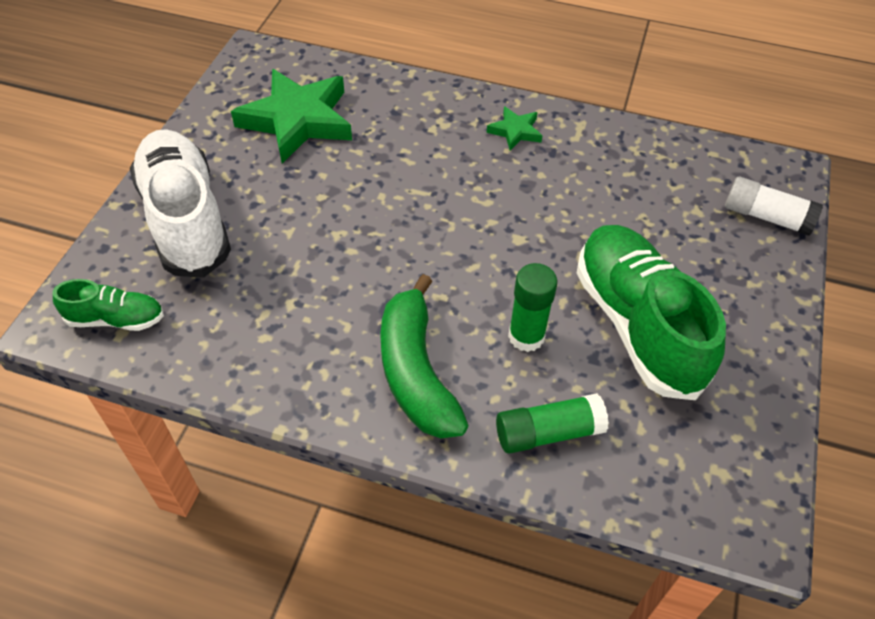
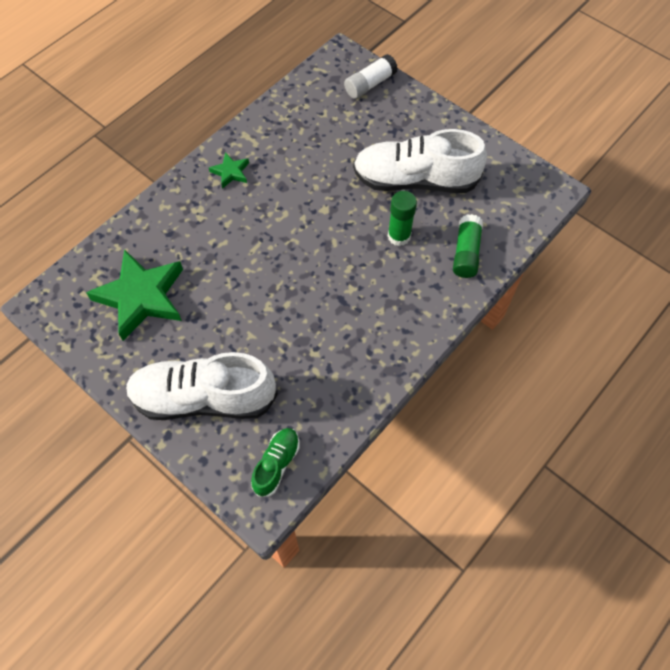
camera: 65 degrees left, 10 degrees up
(416, 371) = (398, 301): green banana -> none
(637, 324) = (415, 180): green shoe -> white shoe

